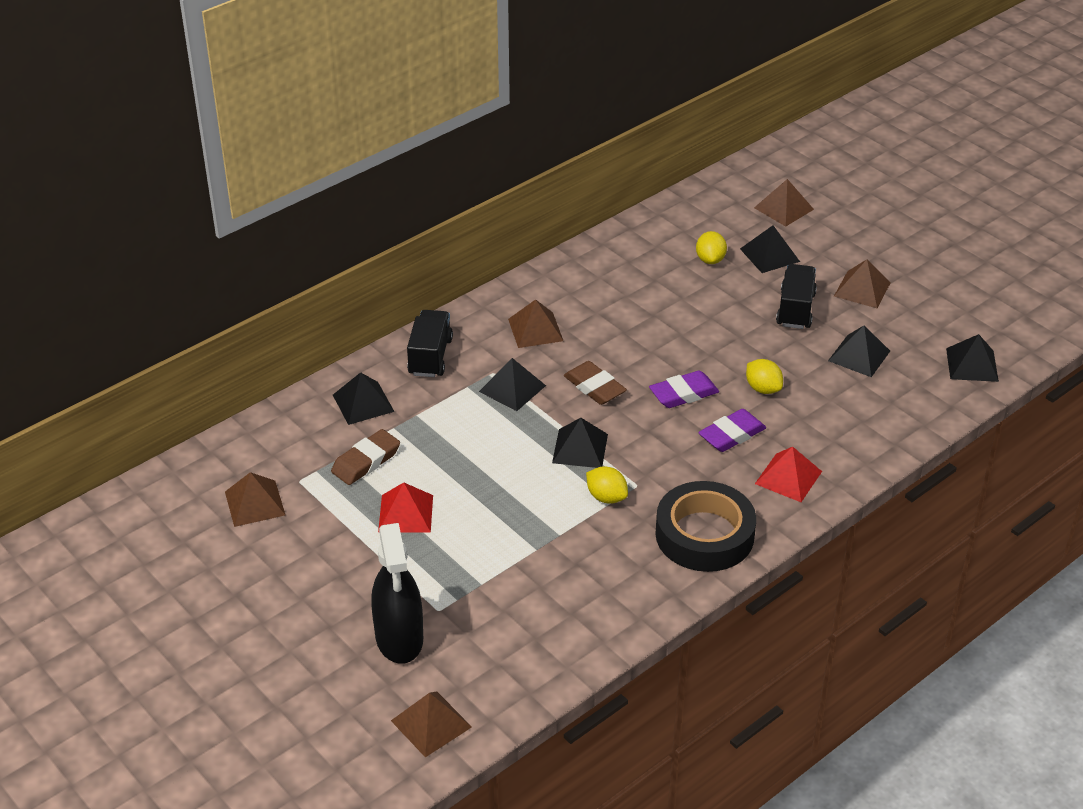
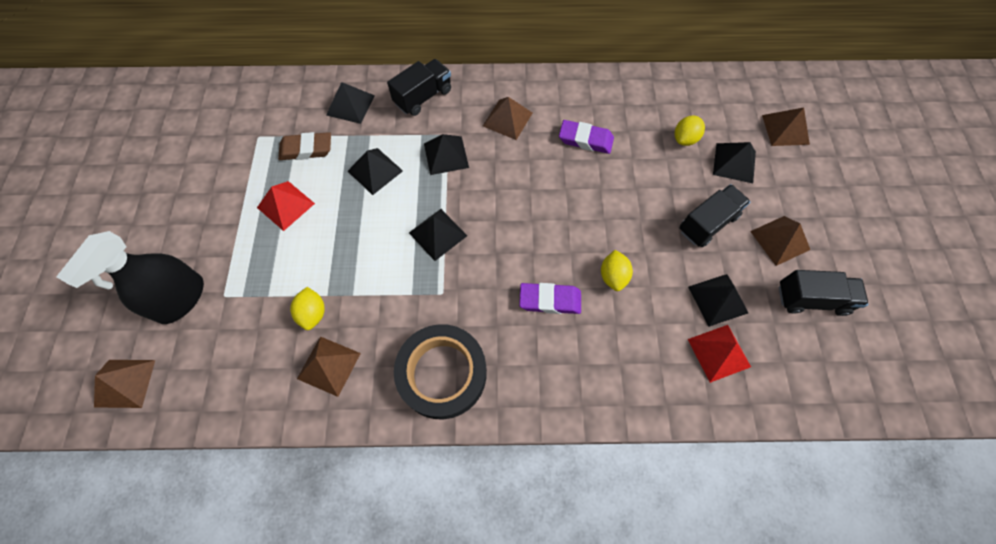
camera: 40 degrees right, 25 degrees up
(254, 503) = (219, 135): brown pyramid -> brown pyramid (329, 366)
(594, 387) = (498, 191): brown eraser -> none
(606, 497) = (412, 288): yellow lemon -> yellow lemon (313, 313)
(683, 394) = (551, 239): purple eraser -> purple eraser (585, 140)
(788, 477) = (552, 370): red pyramid -> red pyramid (719, 352)
(924, 315) = (811, 299): none -> black truck
(972, 364) = (807, 376): black pyramid -> black pyramid (375, 171)

